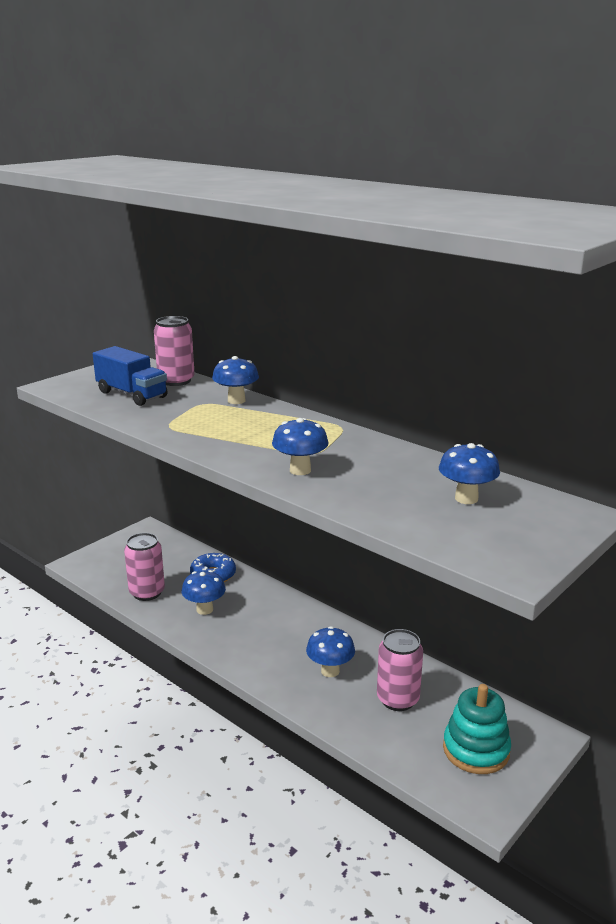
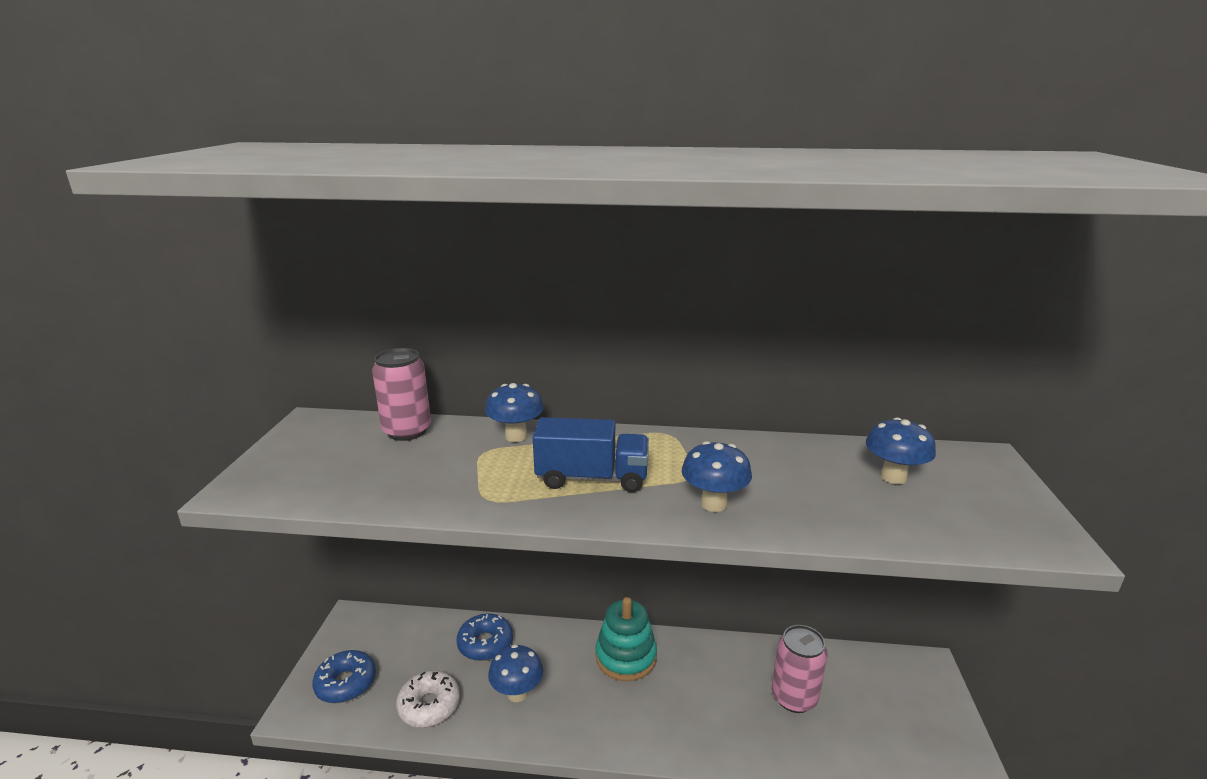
camera: 35 degrees left, 0 degrees up
(113, 561) = (346, 683): none -> blue donut
(132, 394) = (375, 468): blue truck -> blue truck (592, 478)
(147, 592) = (429, 705): pink can -> white donut
(330, 671) = (709, 700): blue mushroom -> none
(476, 750) = (901, 714): turquoise stacking toy -> turquoise stacking toy (626, 657)

